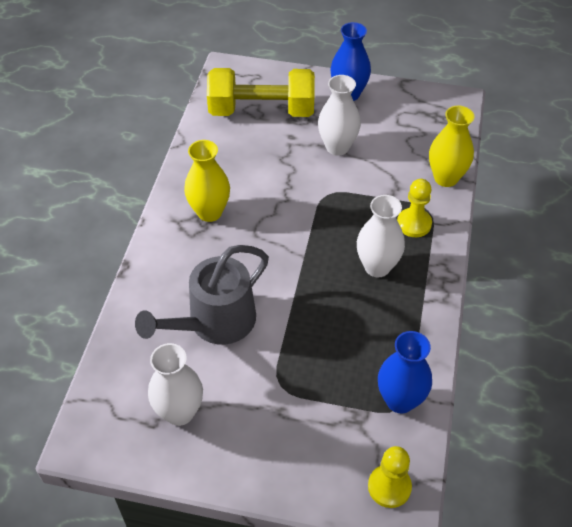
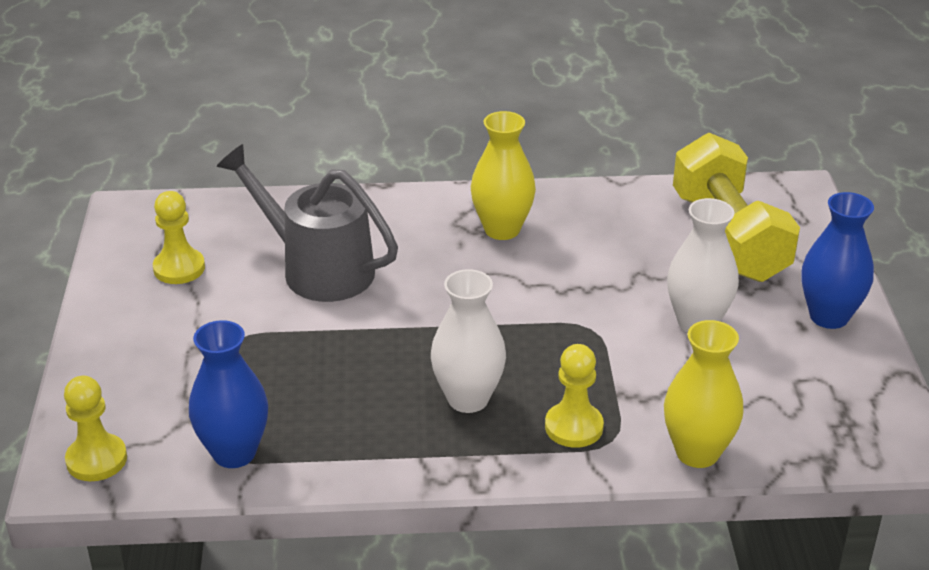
camera: 75 degrees right, 15 degrees down
(179, 412) = (179, 268): white vase -> yellow pawn

